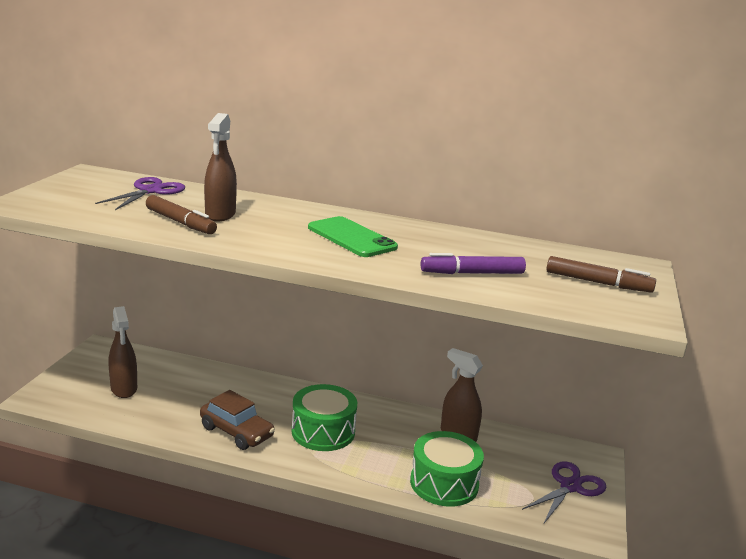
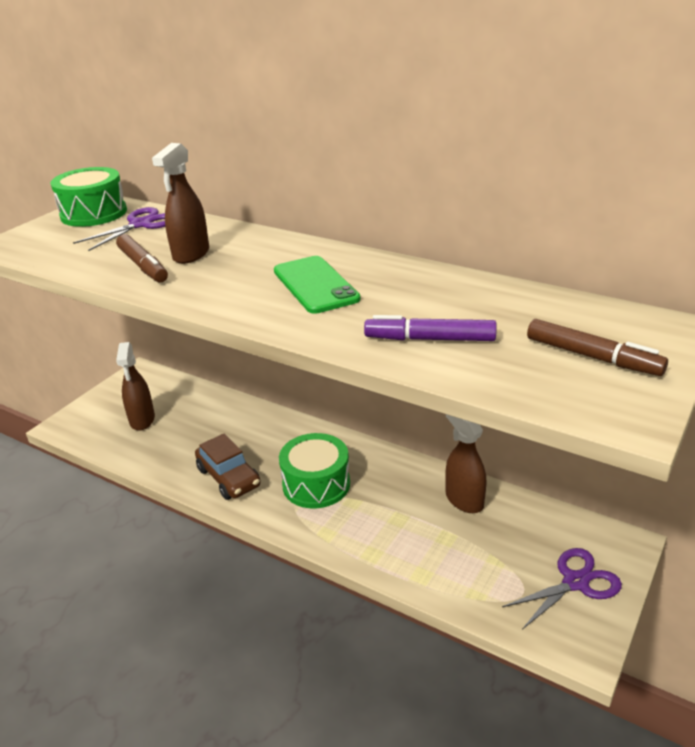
camera: 20 degrees right, 10 degrees up
(444, 483) = (424, 561): green drum -> green drum (94, 213)

